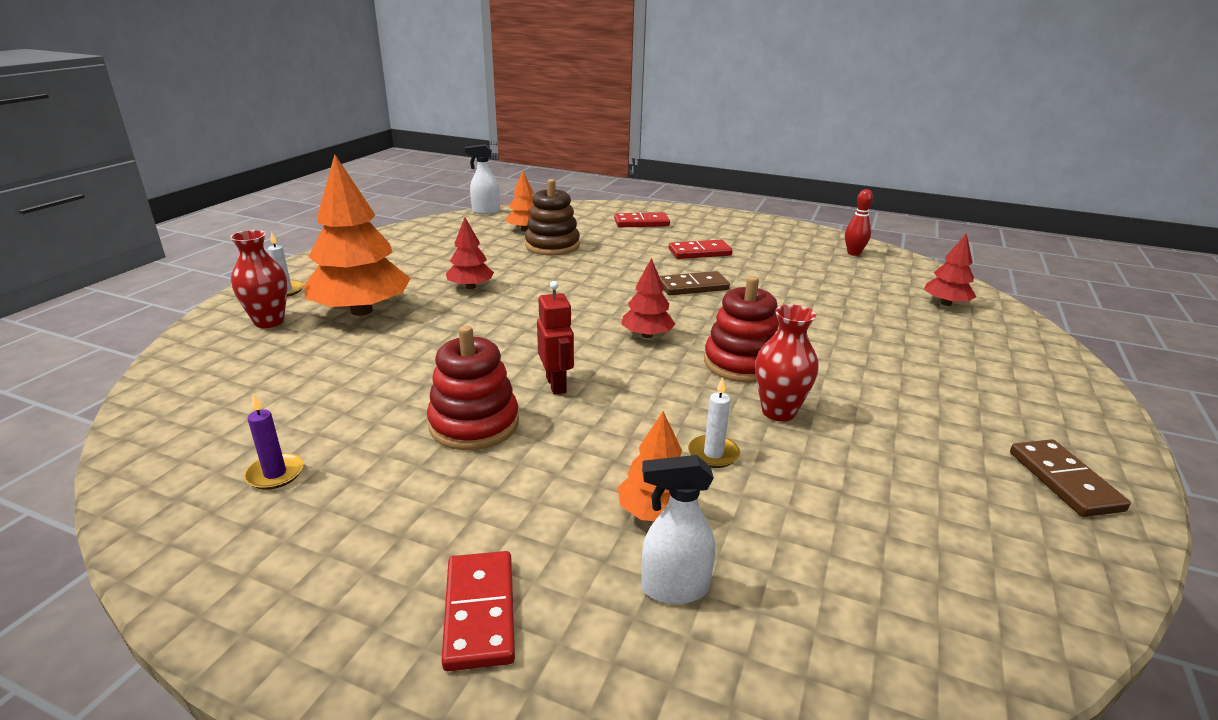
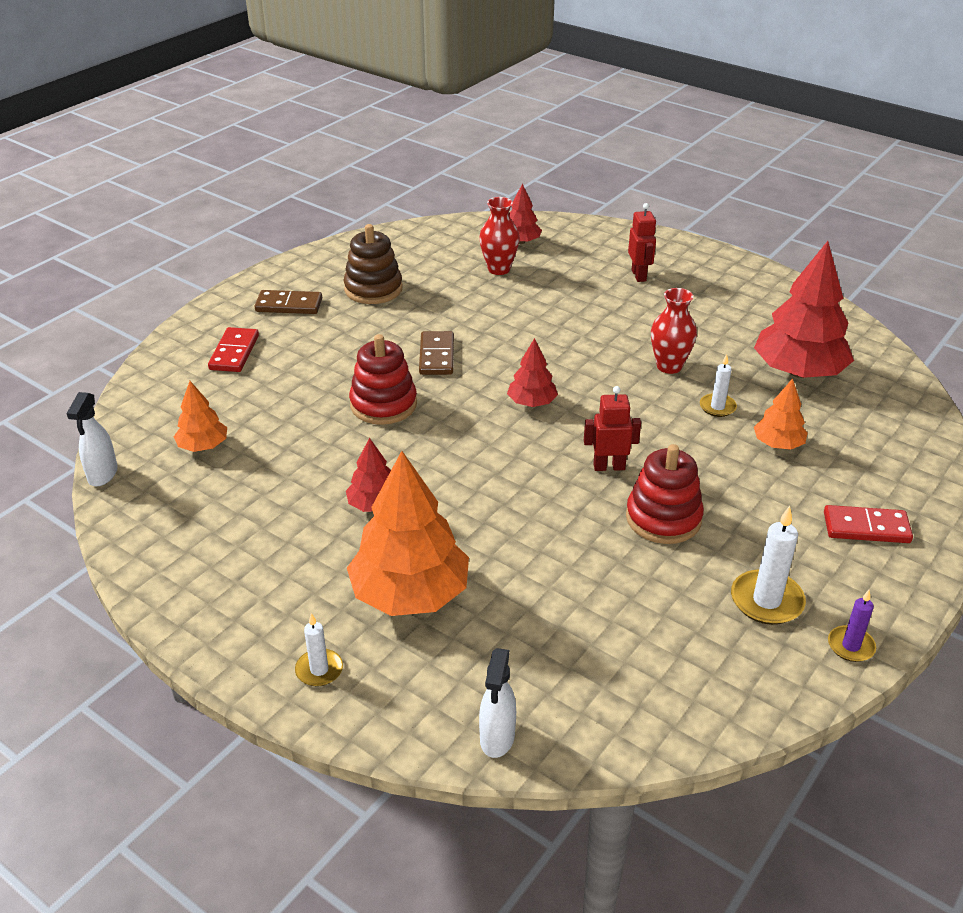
camera: 75 degrees left, 10 degrees up
(269, 322) = (413, 674): red vase -> red vase (499, 269)
(275, 474) = (721, 634): purple candle -> purple candle (851, 646)
(326, 508) = (766, 601): none -> white candle
(552, 246) = (275, 430): brown stacking toy -> brown stacking toy (373, 289)
(674, 588) = (845, 450): white spray bottle -> white spray bottle (497, 738)
(699, 252) = (350, 333): red domino -> none
(741, 363) = (595, 365): red stacking toy -> red stacking toy (383, 404)
(853, 253) = (397, 248): red bowling pin -> none
(861, 531) = (798, 371): none -> red tree
(969, 378) = (639, 275): none -> red robot
(1064, 481) = (757, 288): brown domino -> brown domino (289, 305)

